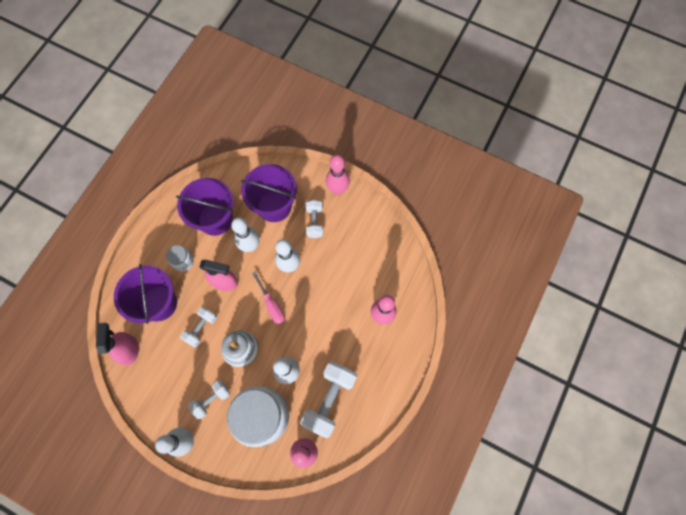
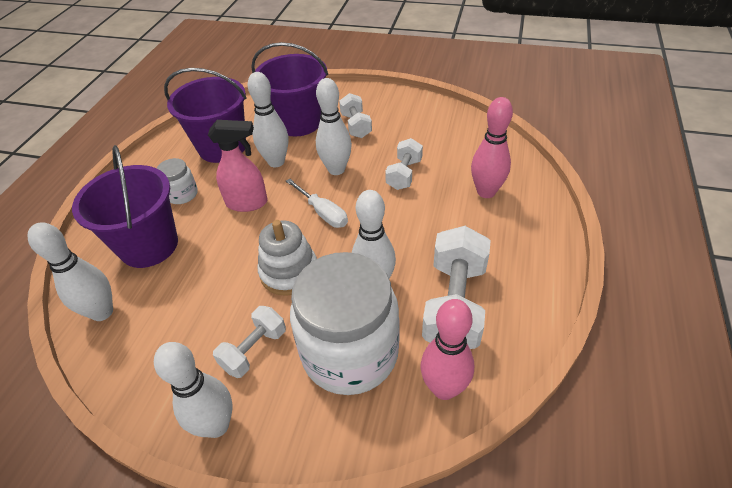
camera: 10 degrees left, 25 degrees down
(129, 349) = (102, 312): pink spray bottle -> white bowling pin
(201, 328) = (220, 260): white dumbbell -> white dumbbell (404, 174)
(271, 305) = (323, 213): pink screwdriver -> white screwdriver
(337, 189) = (374, 95): pink bowling pin -> none

